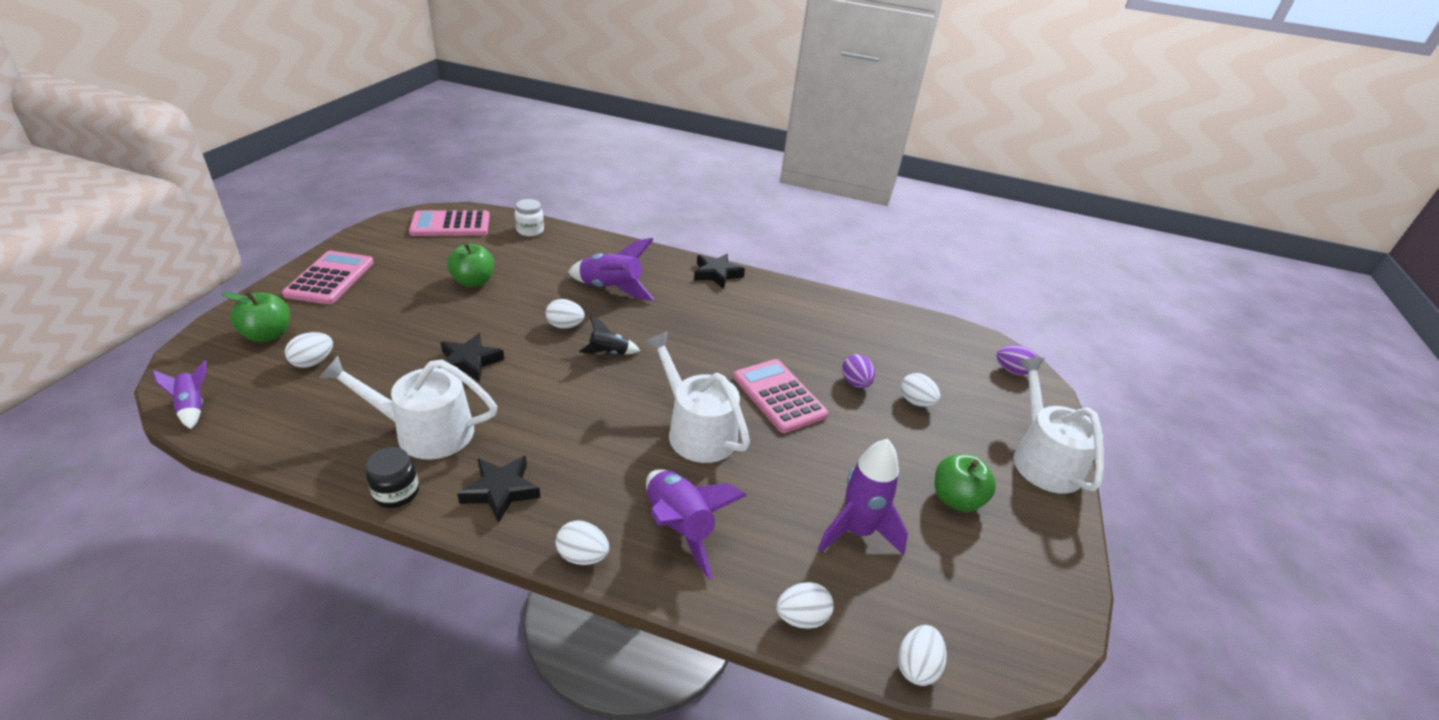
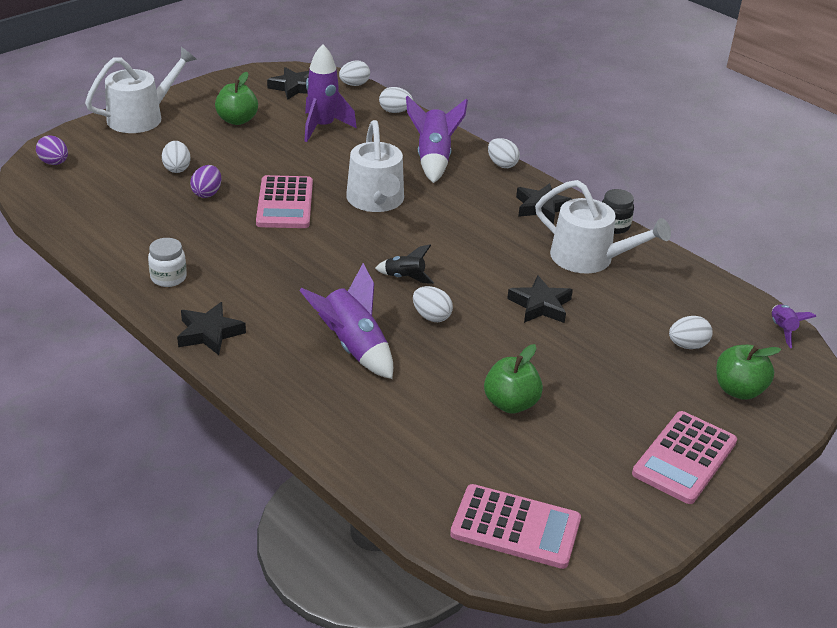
camera: 150 degrees left, 0 degrees up
(530, 231) = (401, 480): white jar -> white jar (168, 278)
(979, 609) = (294, 87): none -> black star
(1043, 459) = (141, 117): white watering can -> white watering can turned 150 degrees counterclockwise

